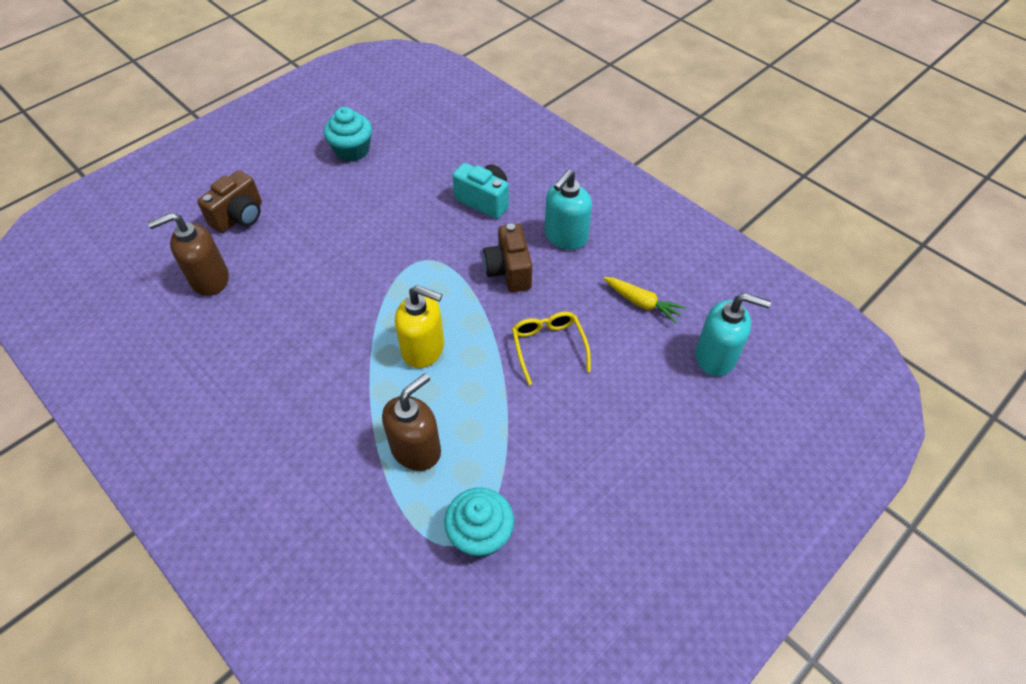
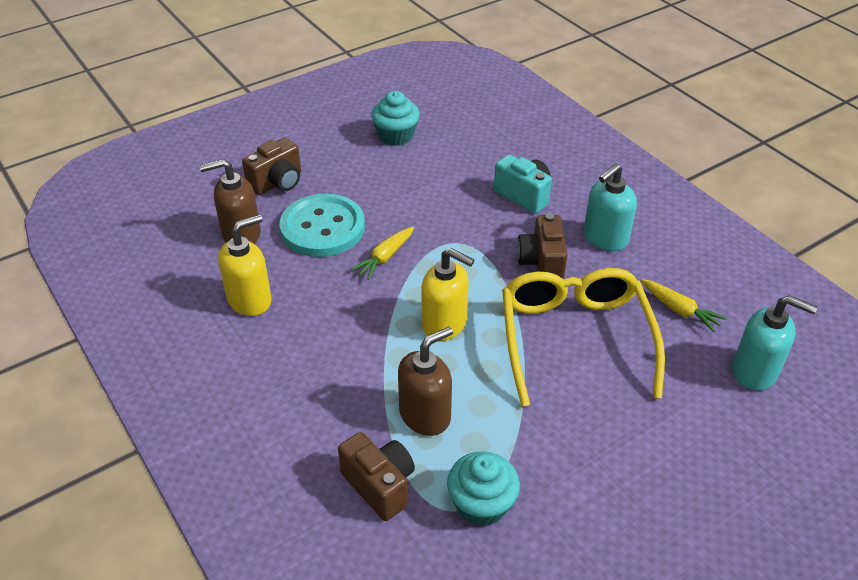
camera: 10 degrees right, 10 degrees down
(228, 350) = (250, 300): none -> yellow soap dispenser
(291, 261) = (322, 228): none -> turquoise button
(357, 285) = (384, 257): none -> yellow carrot
(381, 531) = (380, 485): none -> brown camera
(548, 346) = (574, 338): yellow glasses -> yellow glasses, size x2.00

